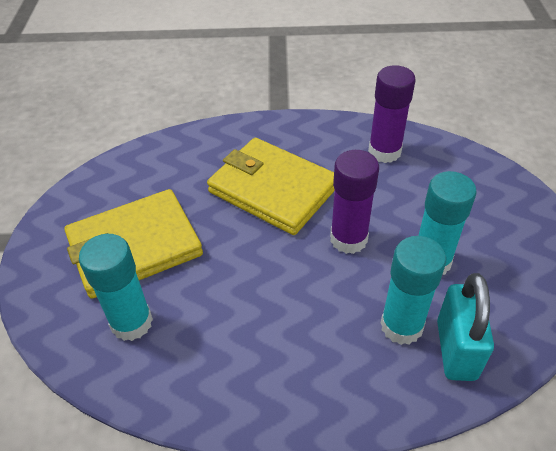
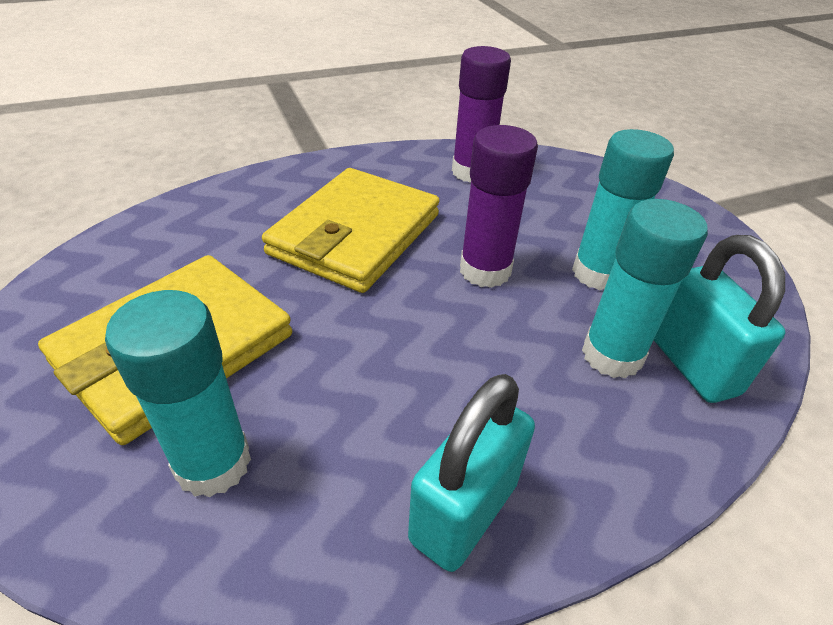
camera: 25 degrees left, 5 degrees down
(251, 393) = (464, 512): none -> turquoise padlock
(273, 189) = (355, 234): yellow wallet -> yellow wallet turned 75 degrees counterclockwise

